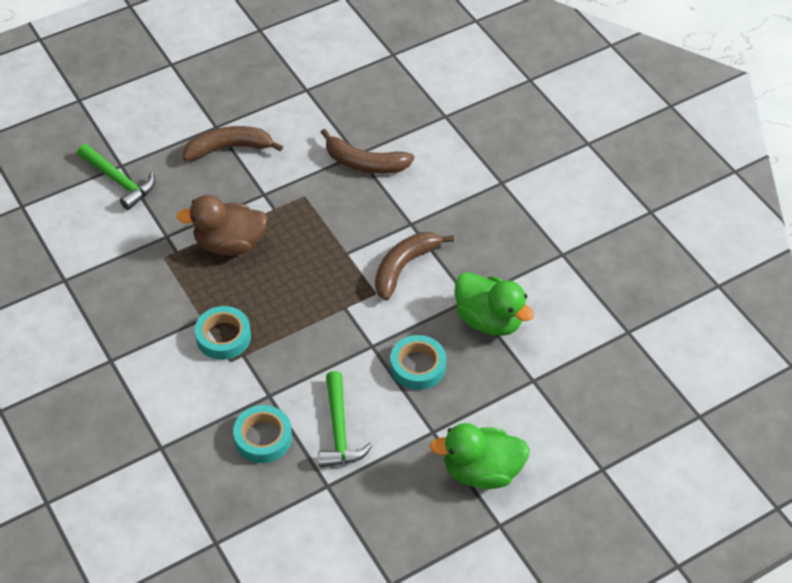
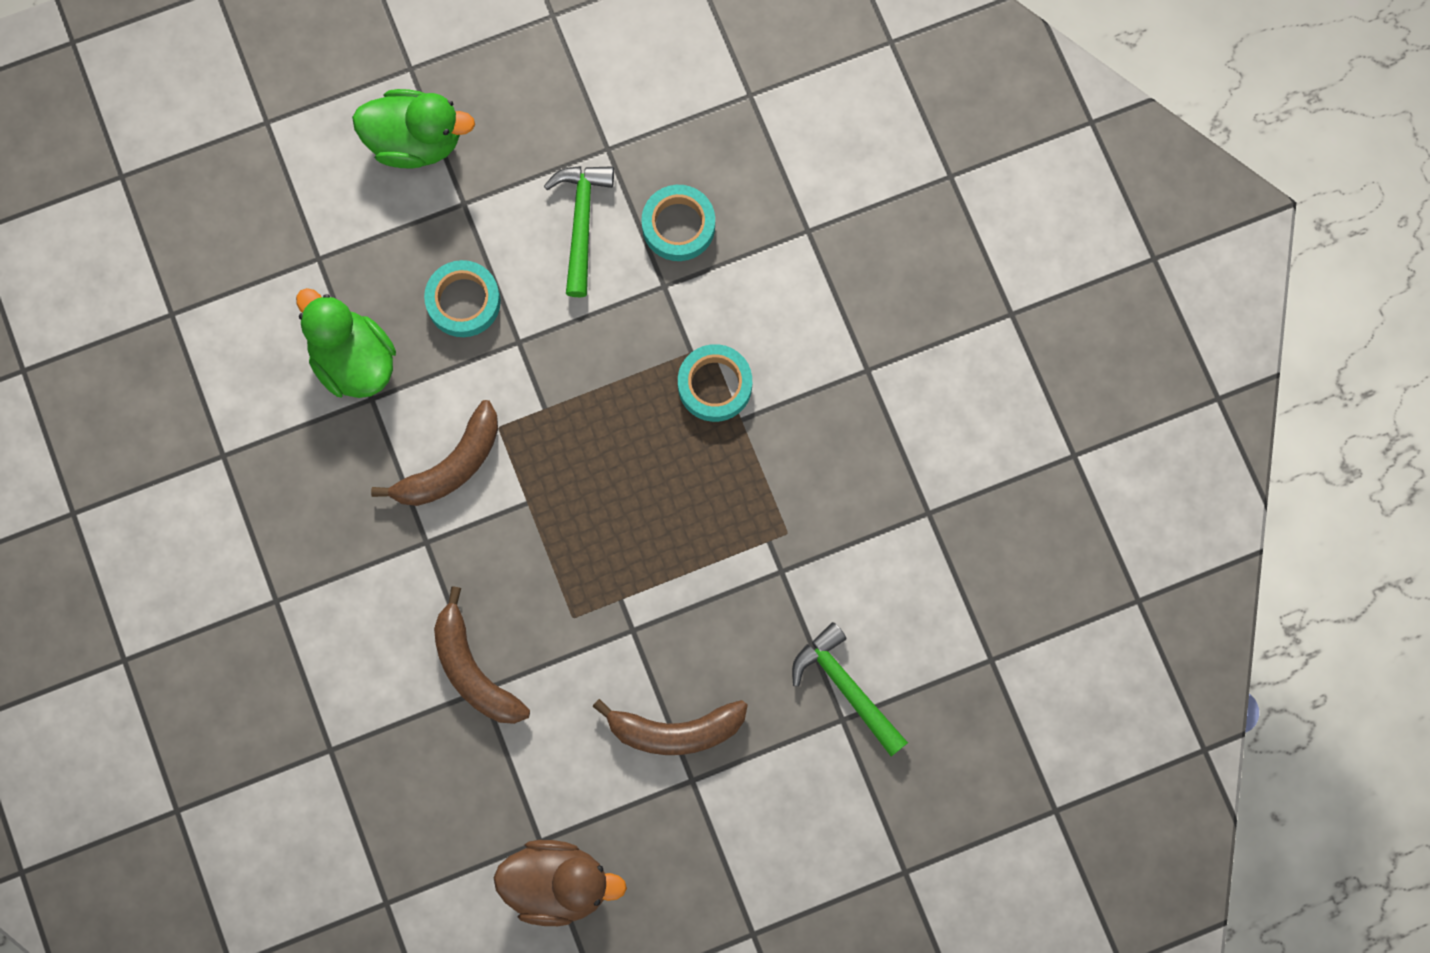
camera: 170 degrees left, 25 degrees up
(229, 244) = (692, 543): brown duck -> brown duck (558, 884)
(364, 163) = (473, 669): brown banana -> brown banana turned 150 degrees counterclockwise

